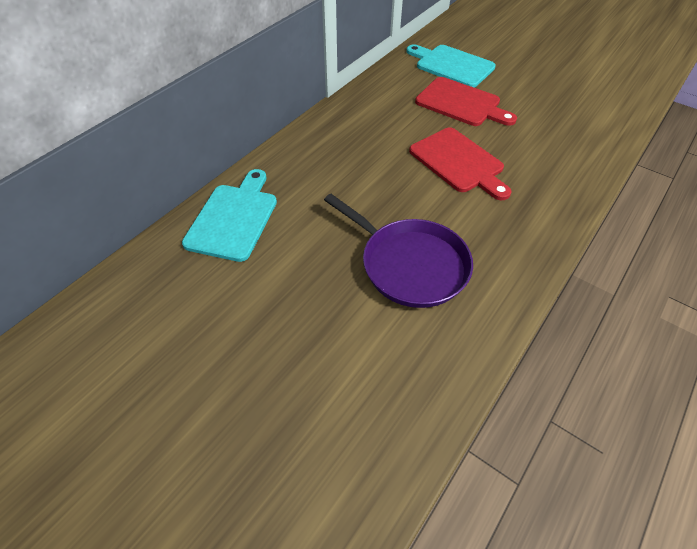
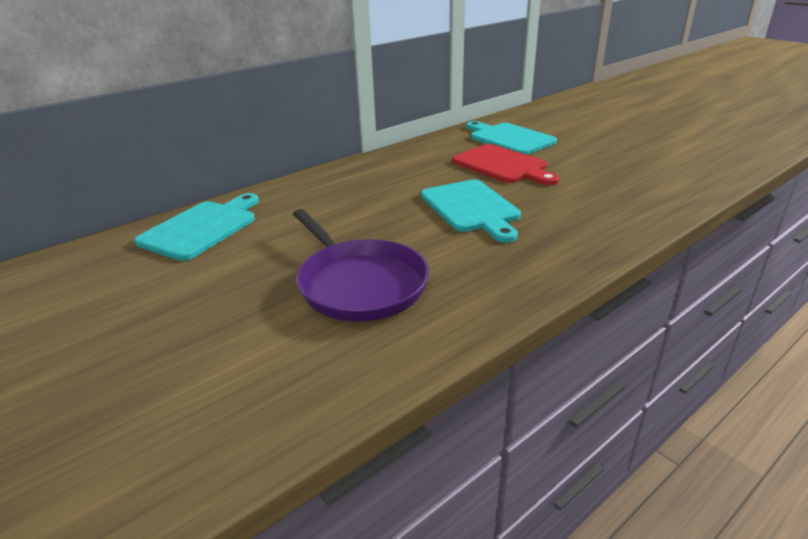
camera: 15 degrees right, 20 degrees down
(459, 162) = (471, 208): red cutting board -> turquoise cutting board

